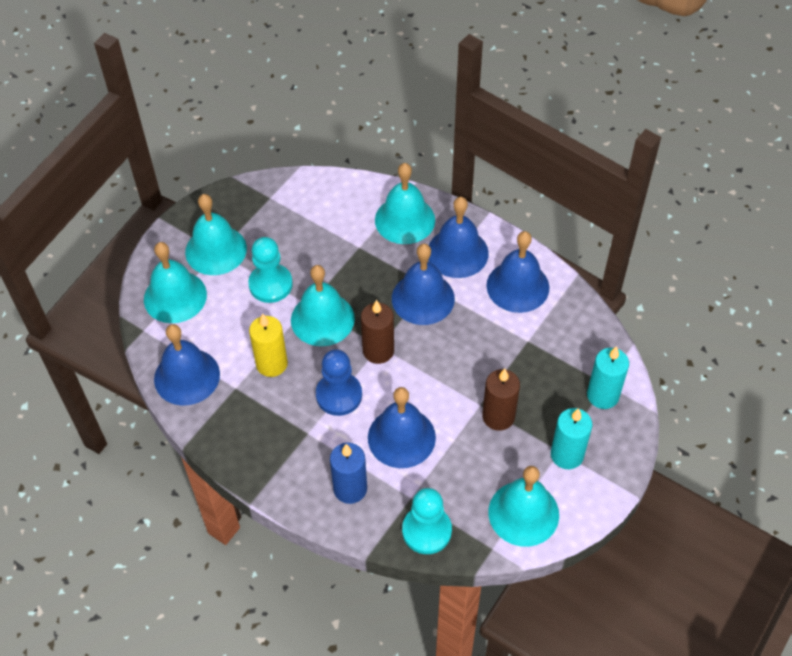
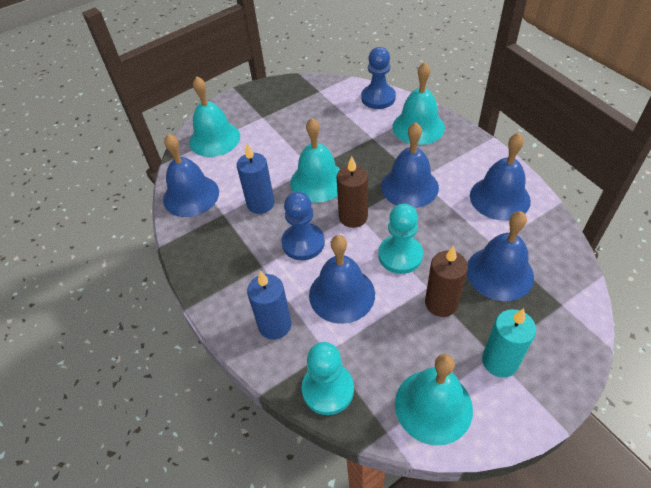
camera: 25 degrees right, 5 degrees down
(216, 250) = (261, 115): turquoise bell -> none
(270, 284) = (289, 147): turquoise pawn -> turquoise pawn (400, 255)
(272, 364) = (260, 204): yellow candle -> blue candle
(344, 191) = (378, 98): none -> blue pawn
(457, 253) = (454, 160): blue bell -> blue bell (499, 273)
(603, 395) = (556, 315): turquoise candle -> none

